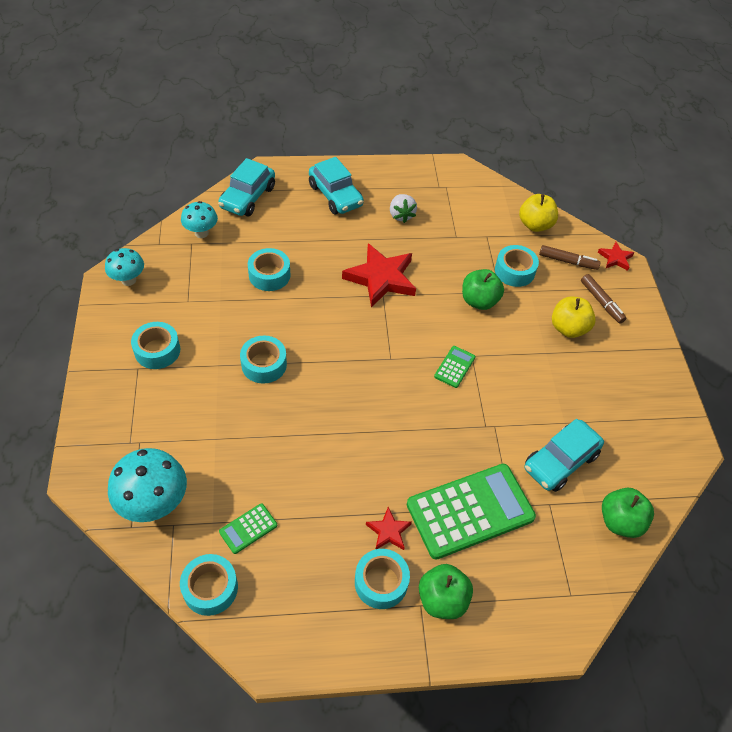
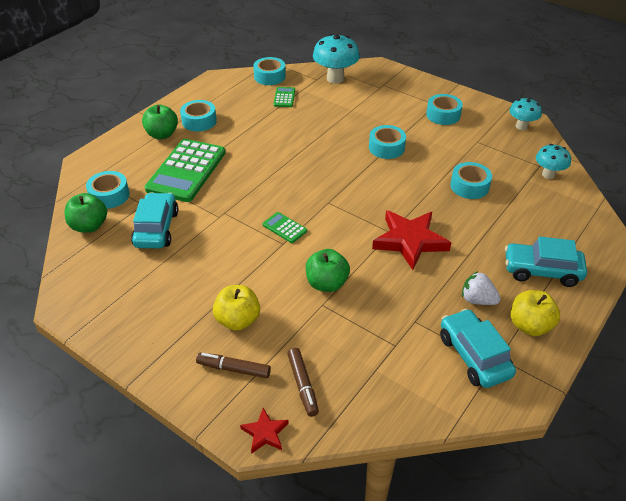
camera: 135 degrees right, 10 degrees down
(247, 197) = (578, 216): turquoise car -> turquoise car (474, 356)
(388, 531) = (219, 137): red star -> none
(454, 367) = (284, 228): green calculator -> green calculator turned 150 degrees clockwise
(514, 271) = (333, 332): turquoise tape -> turquoise tape (109, 195)
(535, 225) = (374, 399): yellow apple -> yellow apple (529, 325)
(568, 261) = (303, 385): brown marker -> brown marker turned 75 degrees counterclockwise

